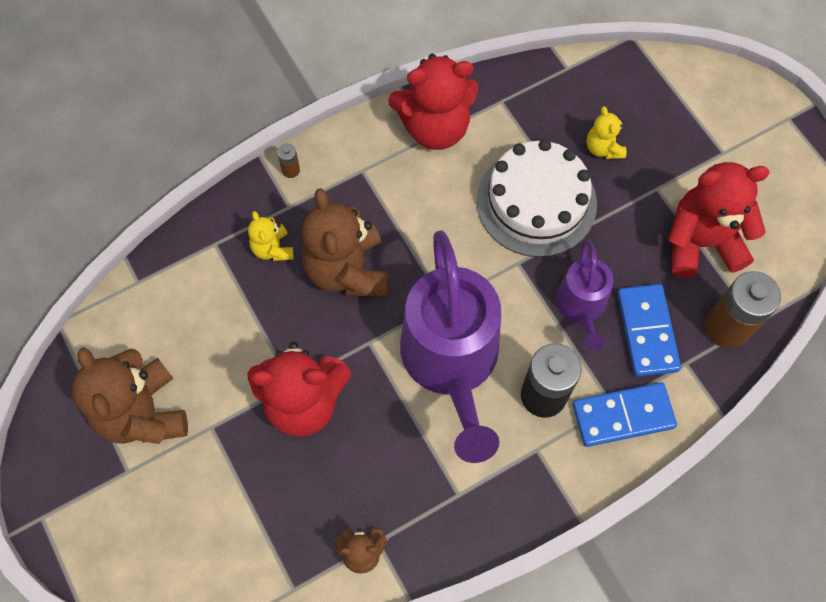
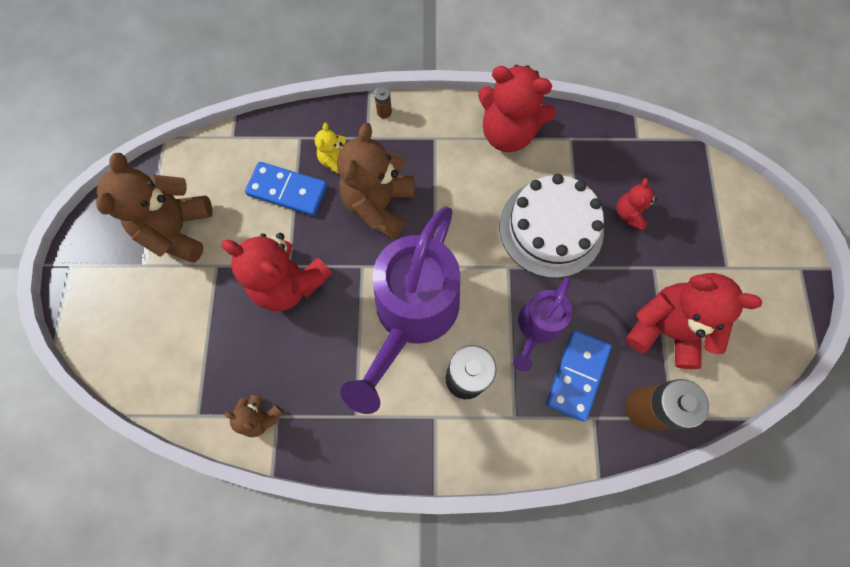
camera: 30 degrees right, 5 degrees up
(603, 148) = (629, 214): yellow teddy bear -> red teddy bear
(623, 415) = (517, 430): blue domino -> blue domino (287, 190)

